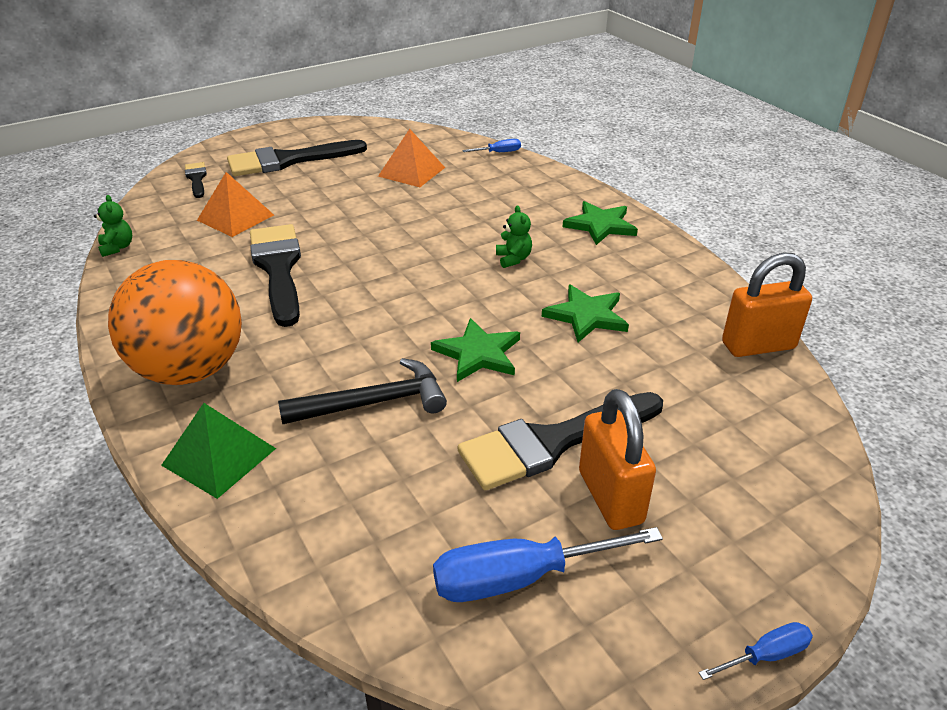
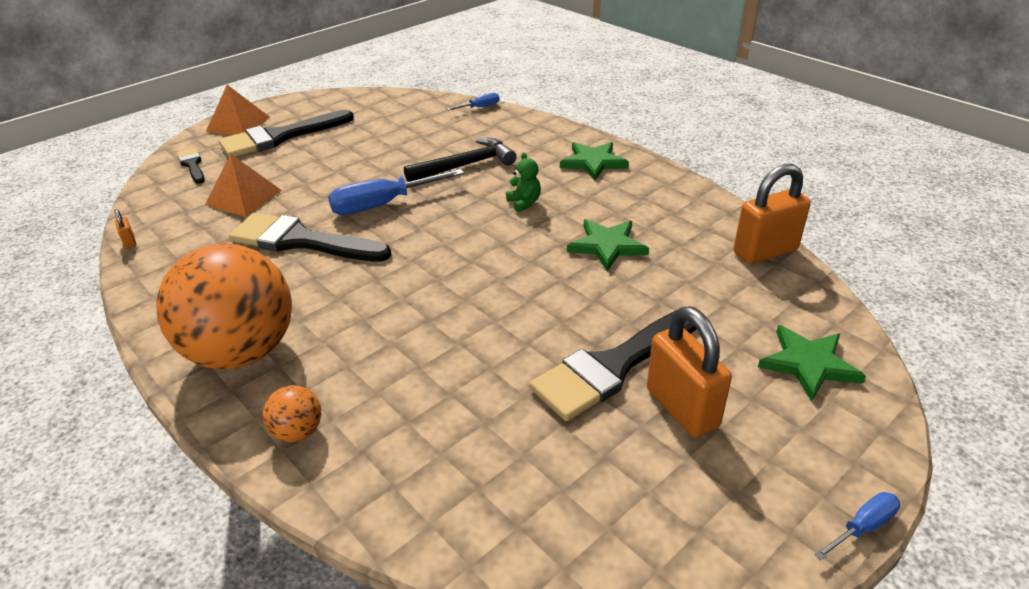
camera: 10 degrees left, 0 degrees up
(117, 248) = (130, 242): green teddy bear -> orange padlock
(219, 456) = (298, 432): green pyramid -> orange ball
(278, 269) = (302, 241): black brush -> black brush turned 45 degrees counterclockwise
(373, 403) = (434, 355): black hammer -> black hammer (465, 165)
(411, 172) = (403, 134): orange pyramid -> orange pyramid (238, 124)
(478, 353) = (519, 294): green star -> green star (808, 364)
(520, 577) = (625, 497): blue screwdriver -> blue screwdriver (383, 204)

